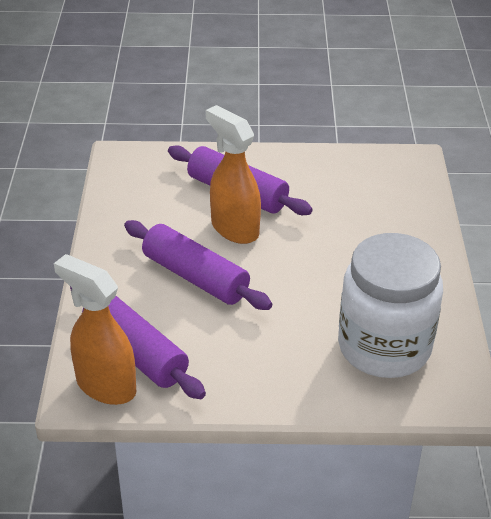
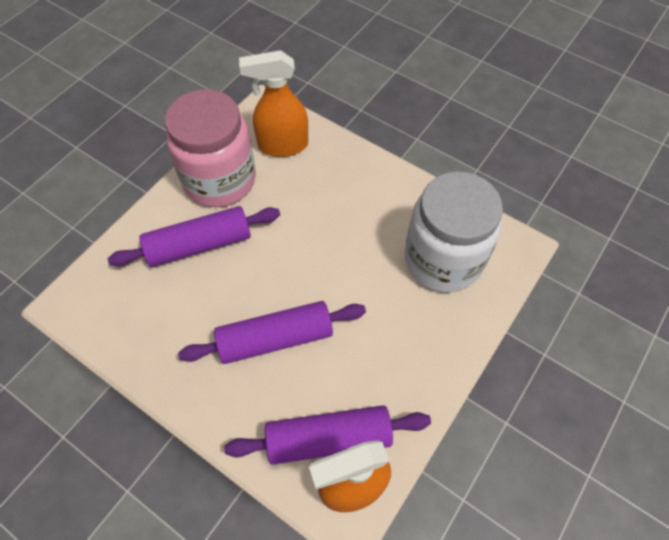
camera: 55 degrees left, 20 degrees up
(234, 229) = (241, 274): orange spray bottle -> orange spray bottle (282, 145)
(310, 171) = (219, 180): none -> pink jar

